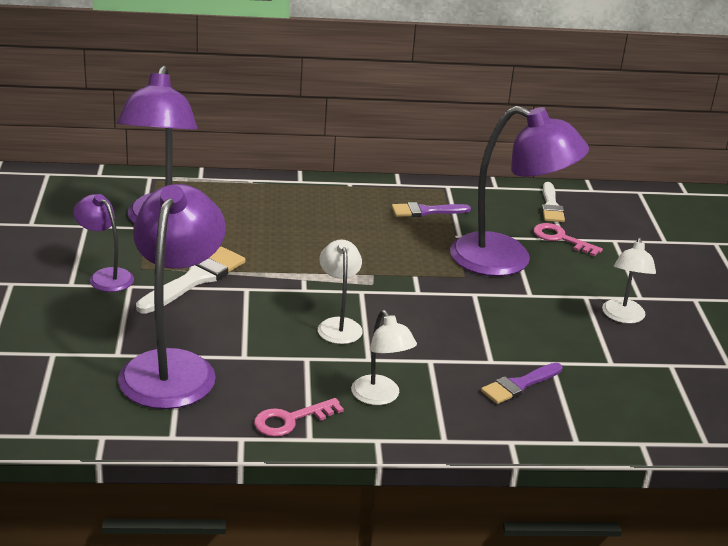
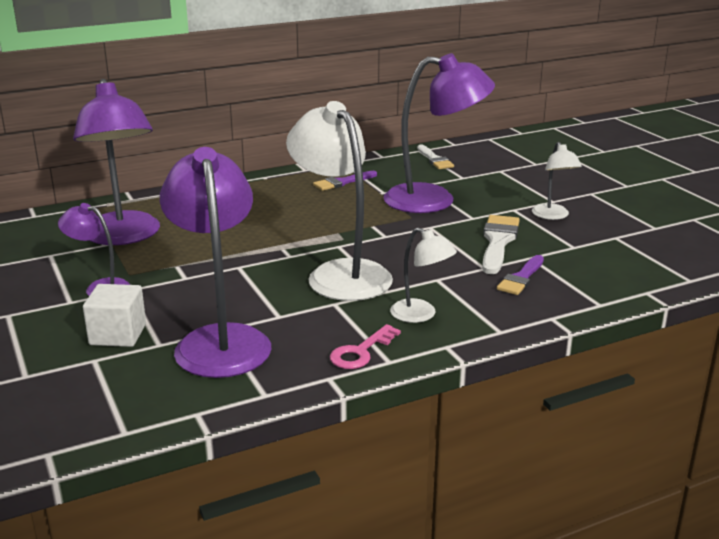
camera: 20 degrees left, 5 degrees down
(89, 333) = (118, 334): none -> white cube
(195, 279) = (186, 270): white brush -> white brush (498, 242)
(338, 325) = (341, 273): white lamp -> white lamp, size x1.97
(560, 239) = (461, 178): pink key -> none

